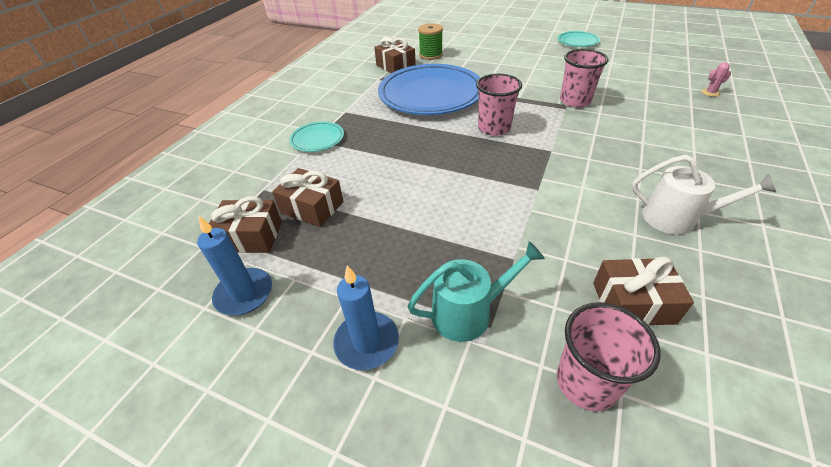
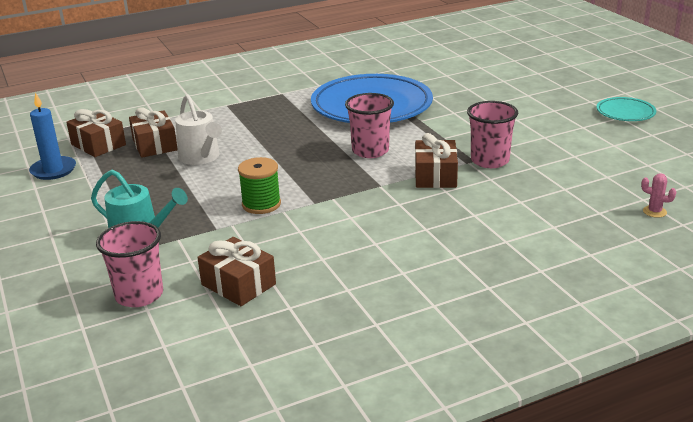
camera: 40 degrees right, 15 degrees down
(317, 139) = (229, 105): turquoise plate -> none
(367, 342) = (71, 220): blue candle -> none
(395, 66) = (389, 72): brown gift -> brown gift (435, 176)
(431, 55) = (441, 73): green spool -> green spool (261, 204)
(676, 218) = (374, 267): white watering can -> white watering can (201, 157)

